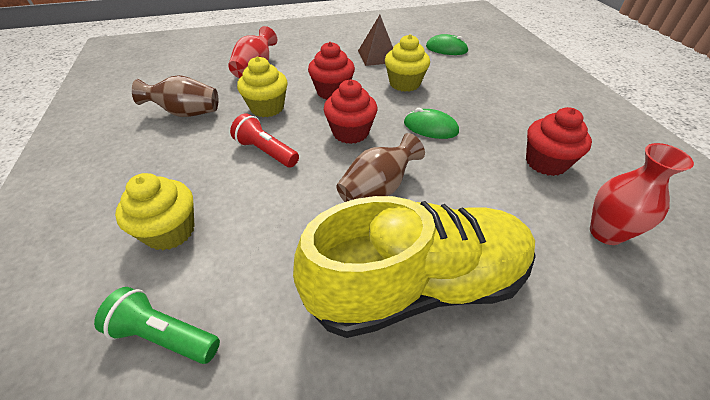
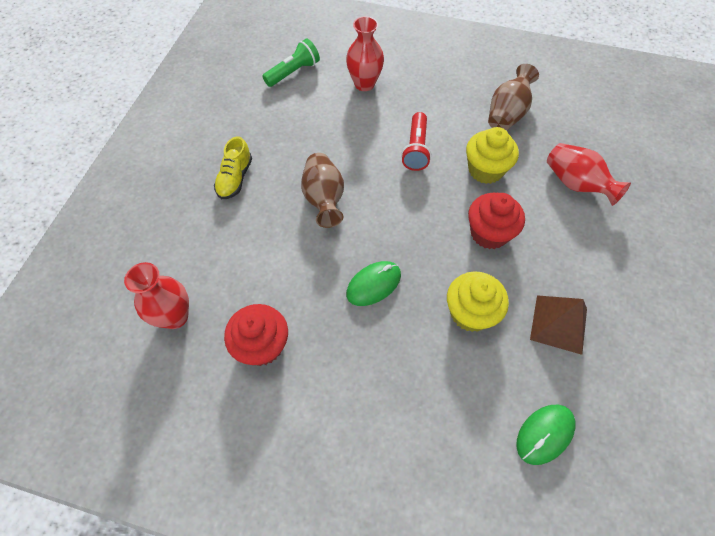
camera: 120 degrees right, 15 degrees up
(170, 231) = (364, 84): yellow cupcake -> red vase
(266, 152) = (416, 149): red flashlight -> red flashlight turned 120 degrees clockwise
(350, 132) = (406, 215): red cupcake -> none
(418, 286) = (235, 178): yellow shoe -> yellow shoe, size x0.41

